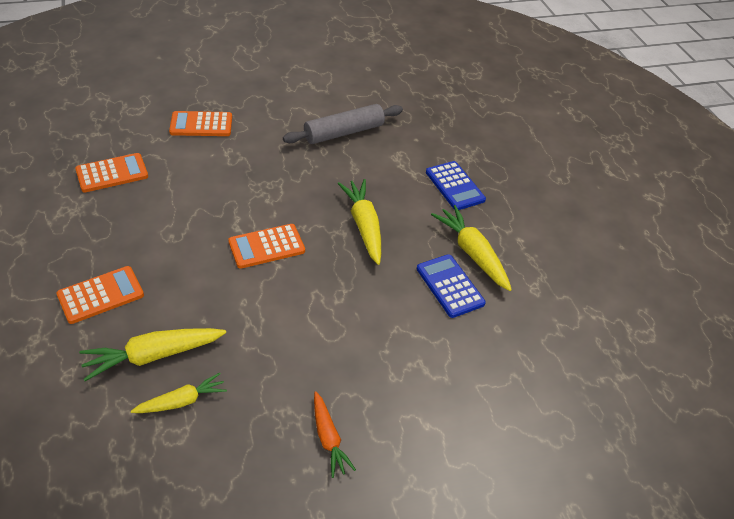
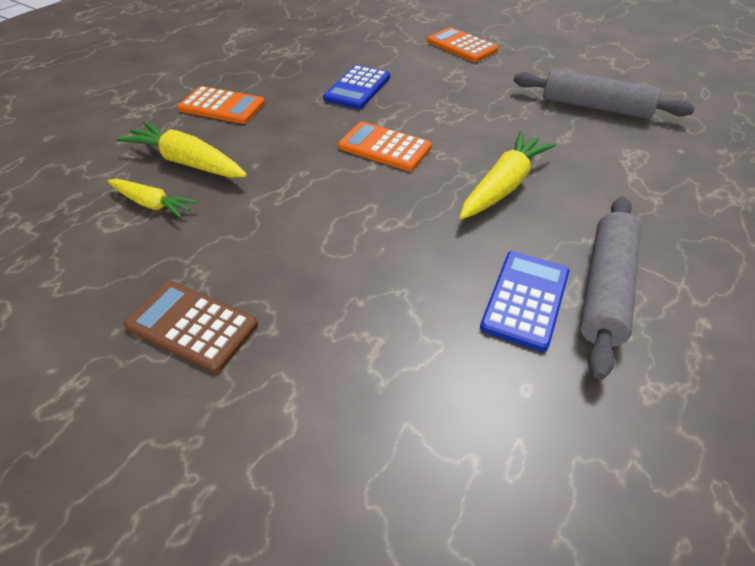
camera: 55 degrees right, 0 degrees up
(112, 173) = (347, 45): orange calculator -> none
(328, 438) = (192, 326): orange carrot -> brown calculator
(455, 186) = (675, 214): blue calculator -> blue calculator (357, 88)
(472, 253) = (605, 289): yellow carrot -> grey rolling pin

